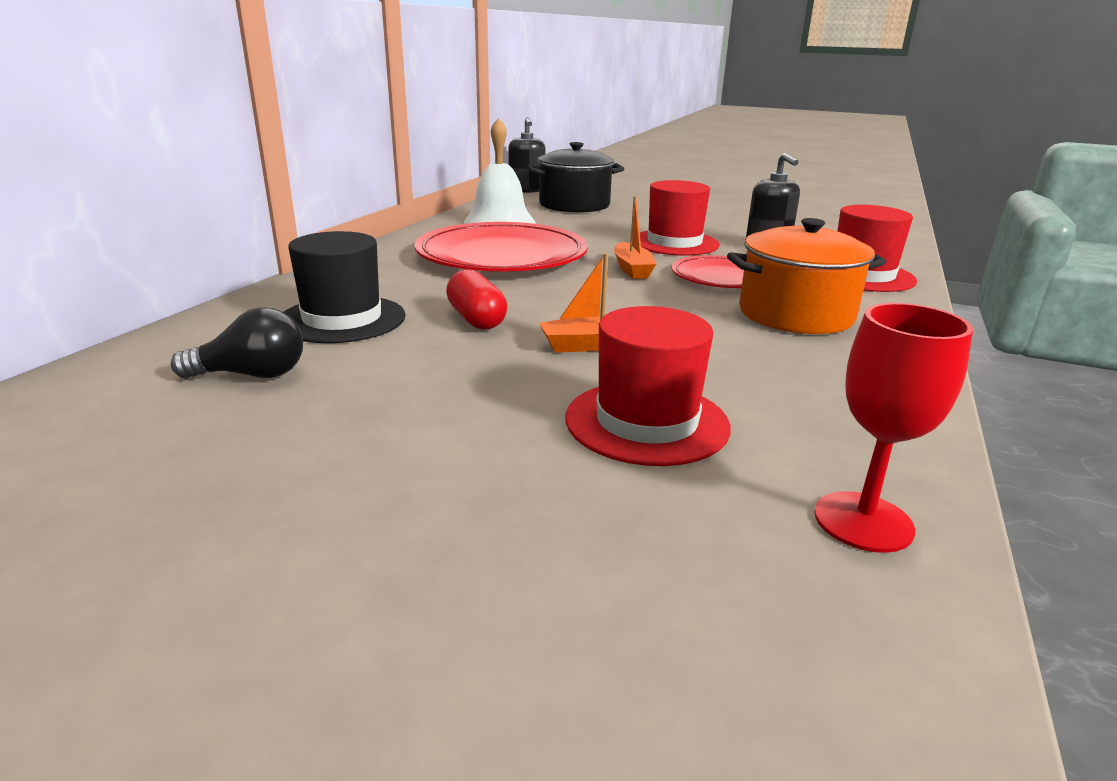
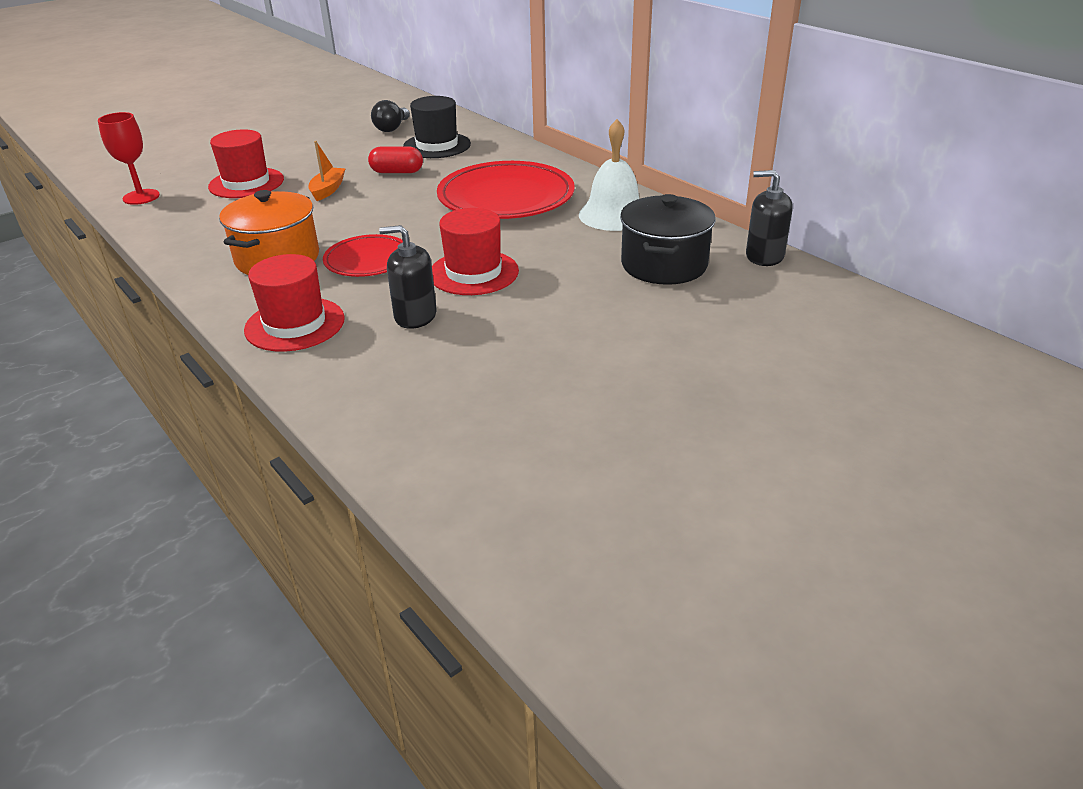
camera: 120 degrees right, 10 degrees up
(632, 269) = (425, 233): orange boat -> none

